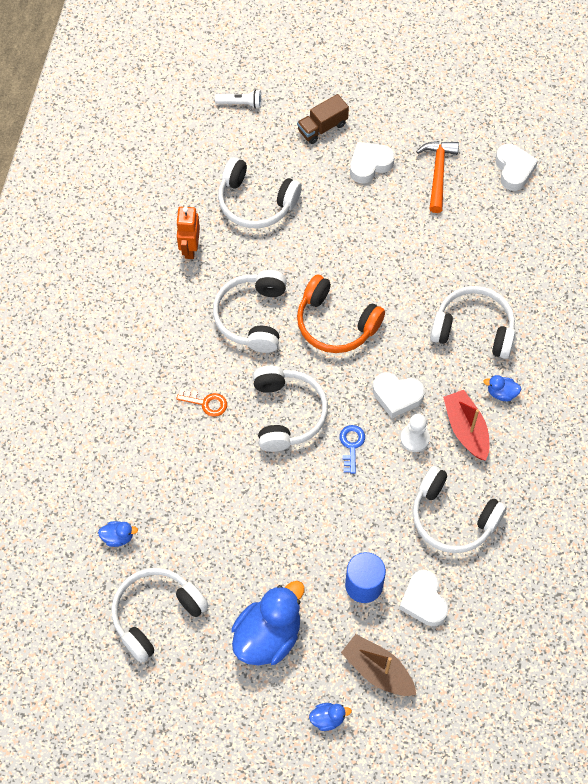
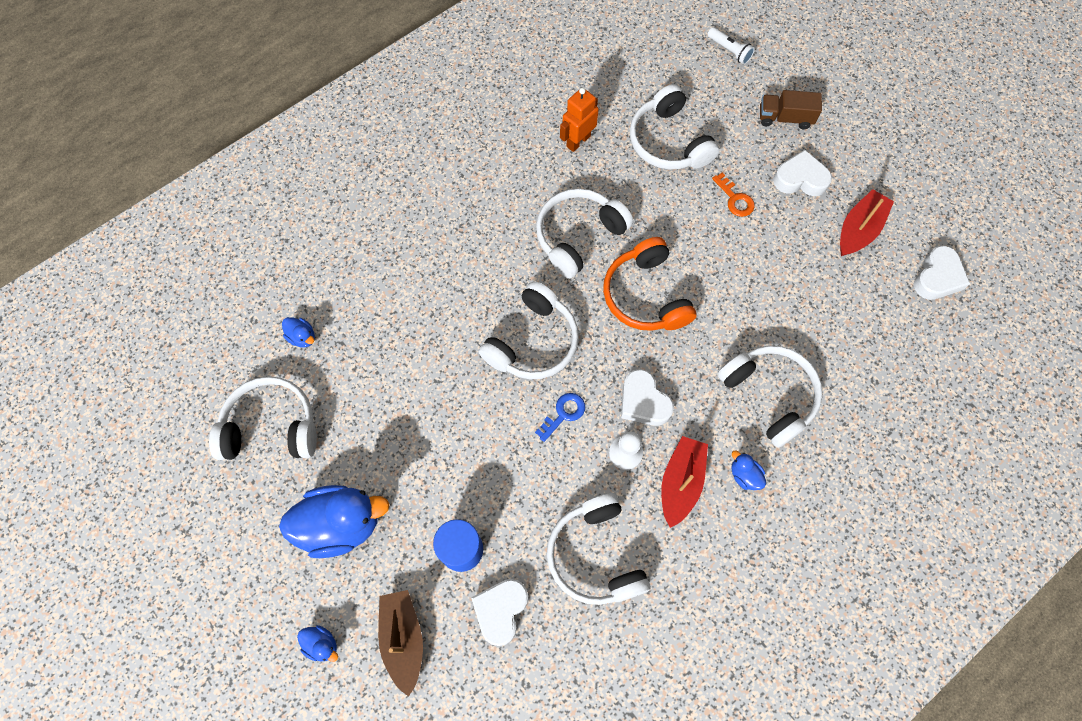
camera: 40 degrees right, 5 degrees up
(206, 403) = (474, 280): orange key -> orange key (735, 199)
(438, 173) = (859, 229): orange hammer -> red boat

